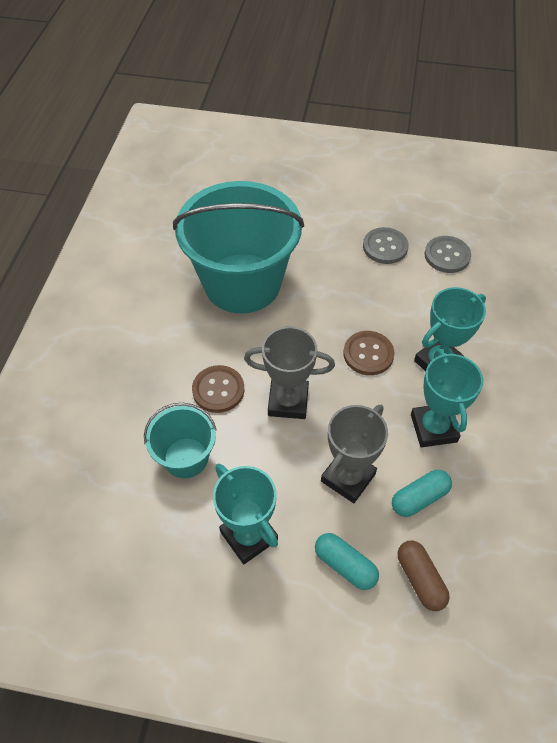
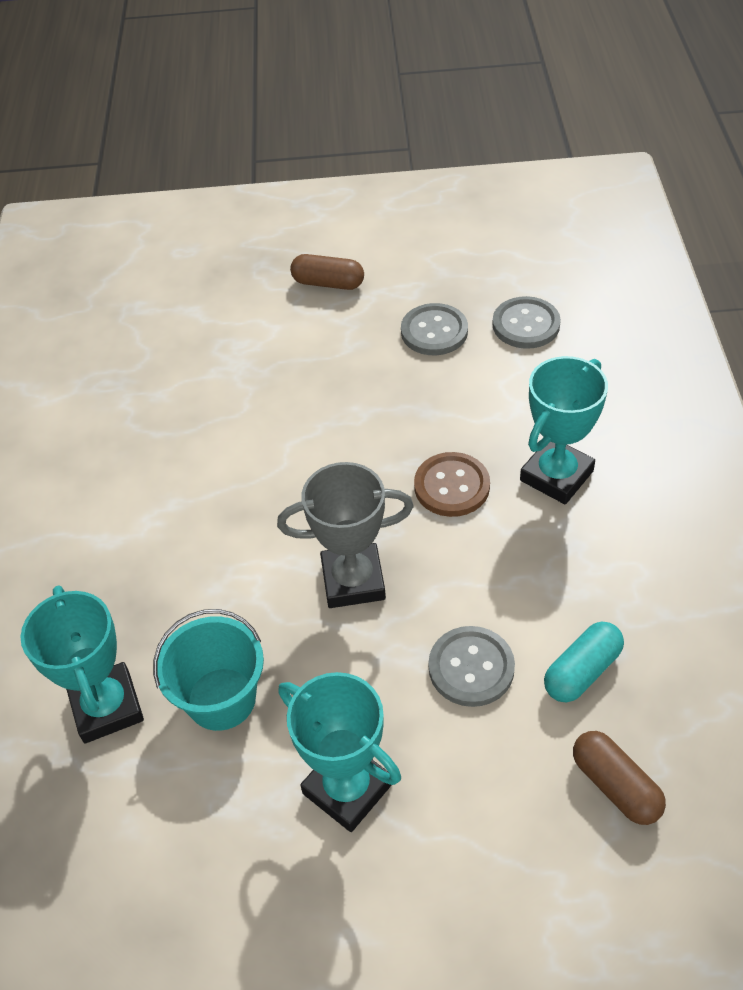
camera: 10 degrees left, 5 degrees down
(218, 390) = (244, 588): brown button -> none
(242, 283) = (238, 427): turquoise bucket -> none
(325, 199) = (328, 283): none -> brown capsule
(345, 565) = (501, 794): turquoise capsule -> none
(348, 477) = (471, 668): grey trophy -> grey button
(433, 428) = (574, 568): turquoise trophy -> turquoise trophy (107, 707)

